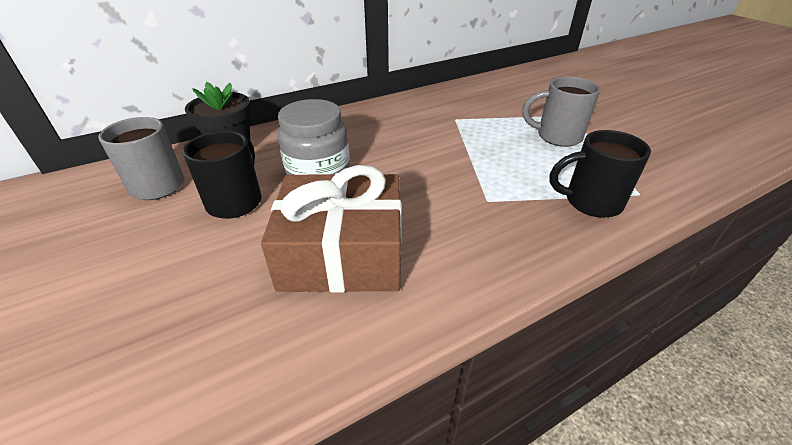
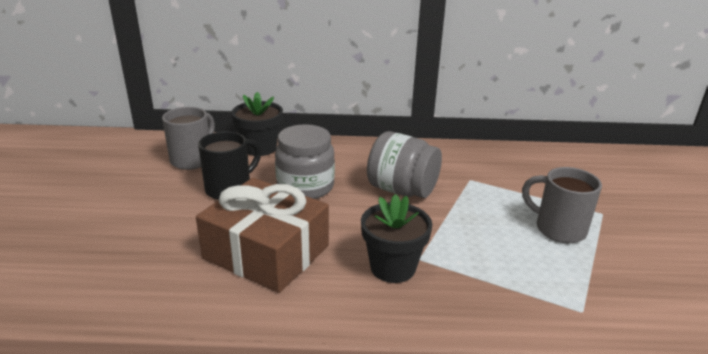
camera: 30 degrees right, 10 degrees down
(410, 145) = (402, 190): none -> grey jar
(475, 217) = (393, 267): none -> black flower pot
(590, 202) = (517, 297): black mug -> none

